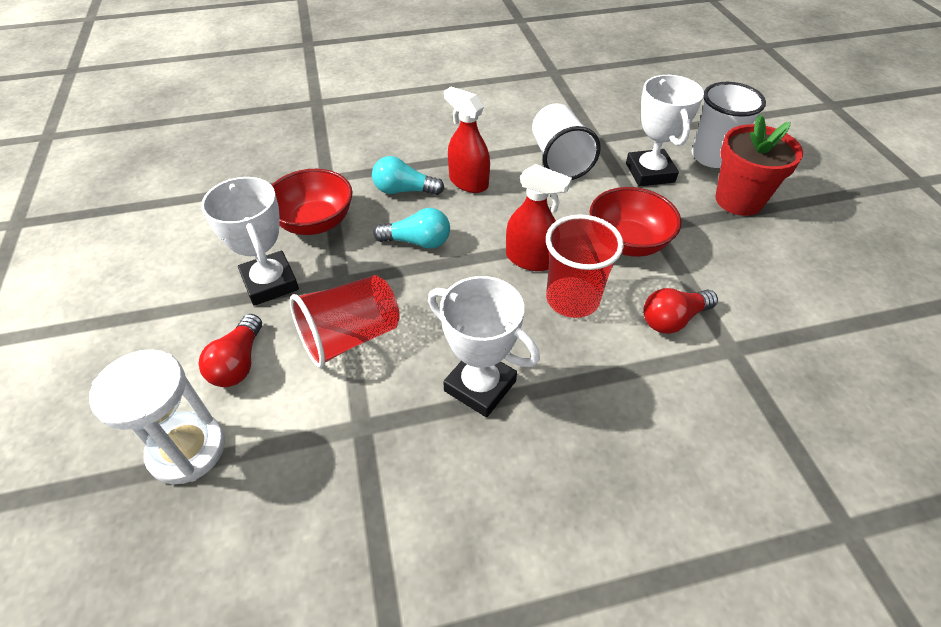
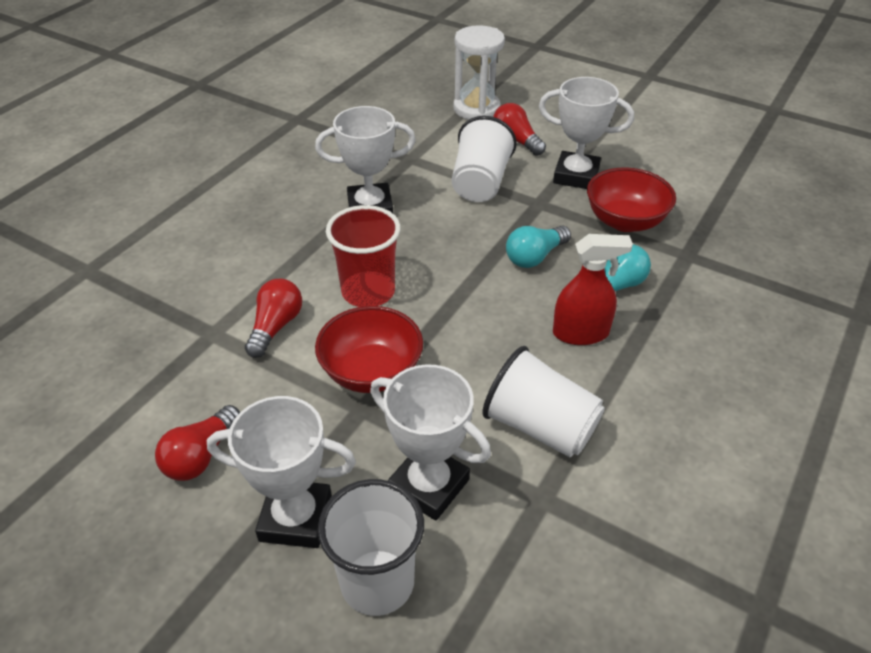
camera: 135 degrees right, 5 degrees down
(350, 337) = (480, 183): red cup -> white cup
(530, 259) = (435, 300): red spray bottle -> none
(739, 200) = (296, 518): red flower pot -> white trophy
(784, 263) = (201, 456): none -> red light bulb

